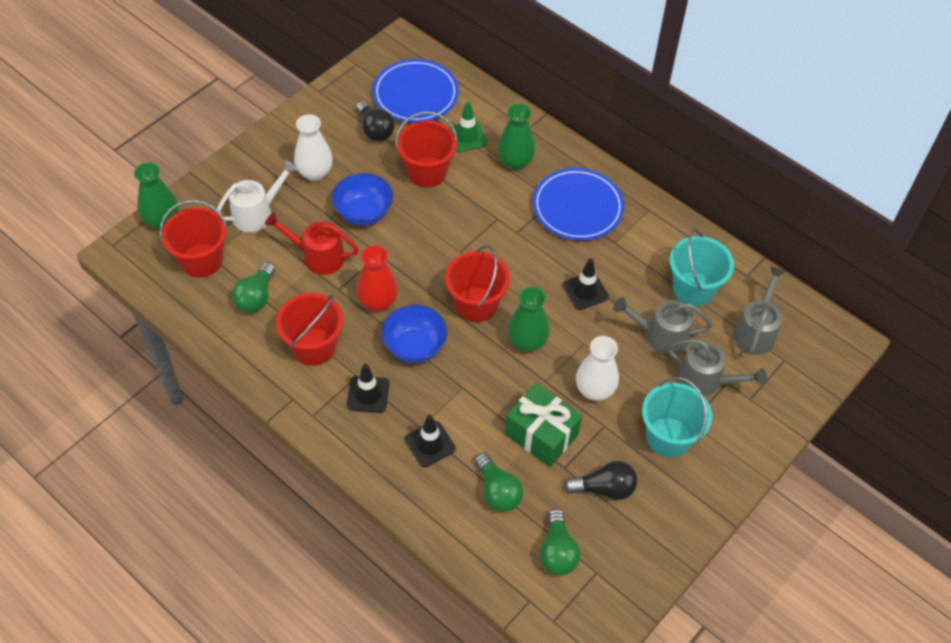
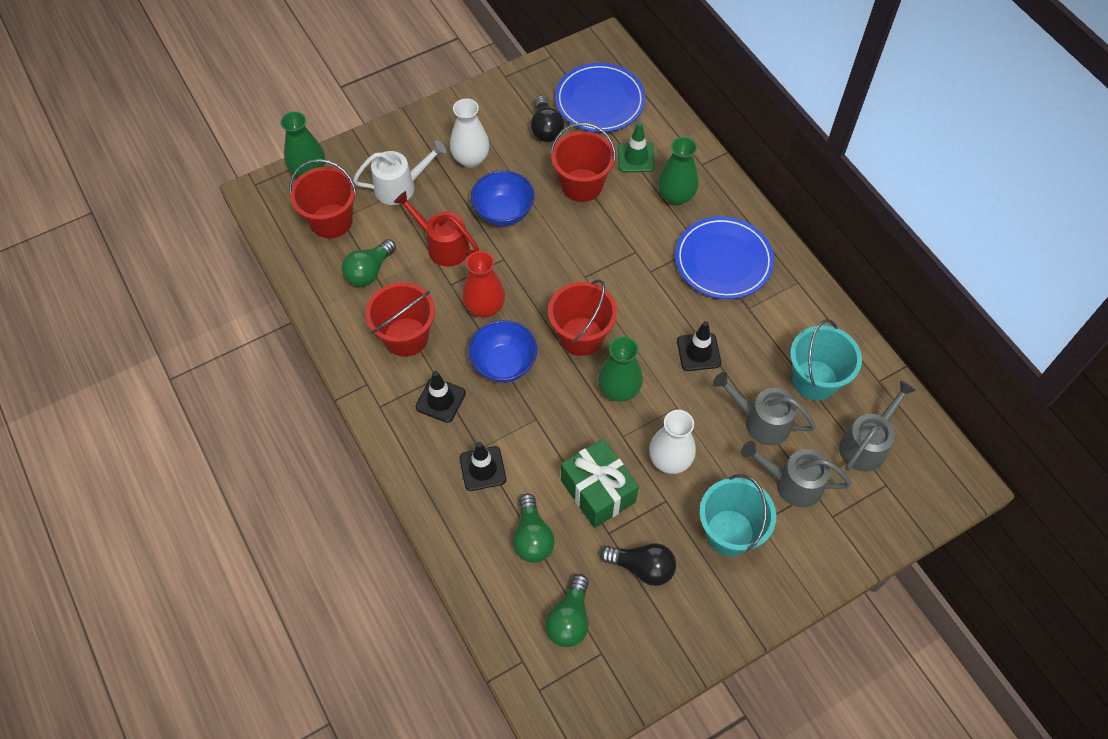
camera: 20 degrees right, 5 degrees up
(706, 380) = (791, 483): grey watering can -> grey watering can turned 150 degrees clockwise

